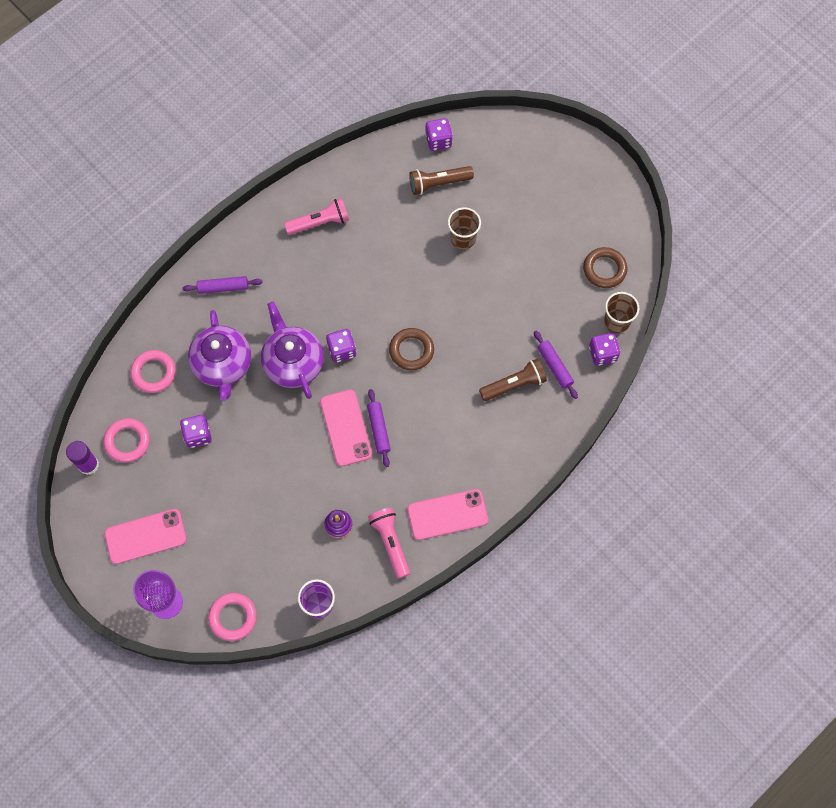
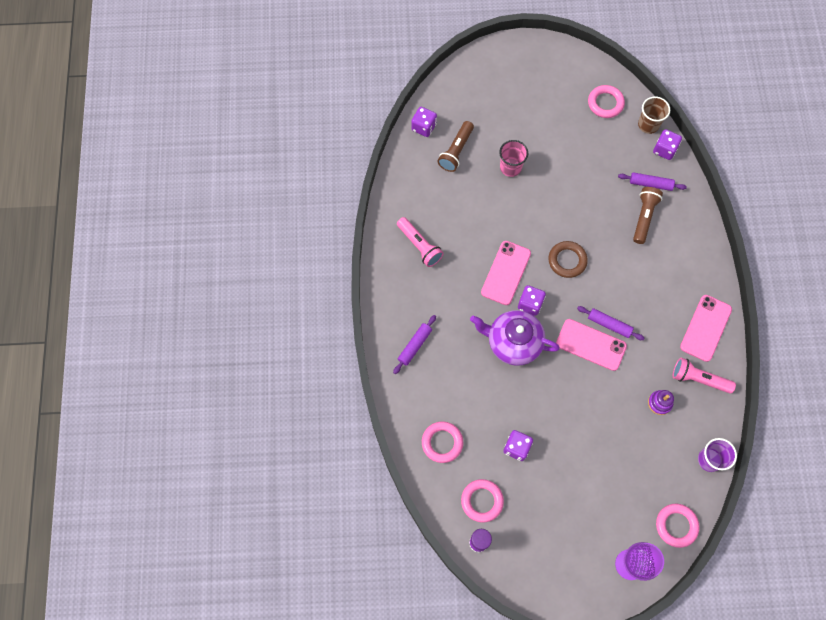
camera: 50 degrees left, 0 degrees up
(145, 536) = (567, 542): pink phone -> pink phone (506, 273)
(222, 365) = (475, 390): purple teapot -> none
(320, 222) = (419, 246): pink flashlight -> pink flashlight turned 120 degrees clockwise
(463, 238) = (510, 167): brown cup -> pink cup
(604, 269) = (605, 103): brown ring -> pink ring

